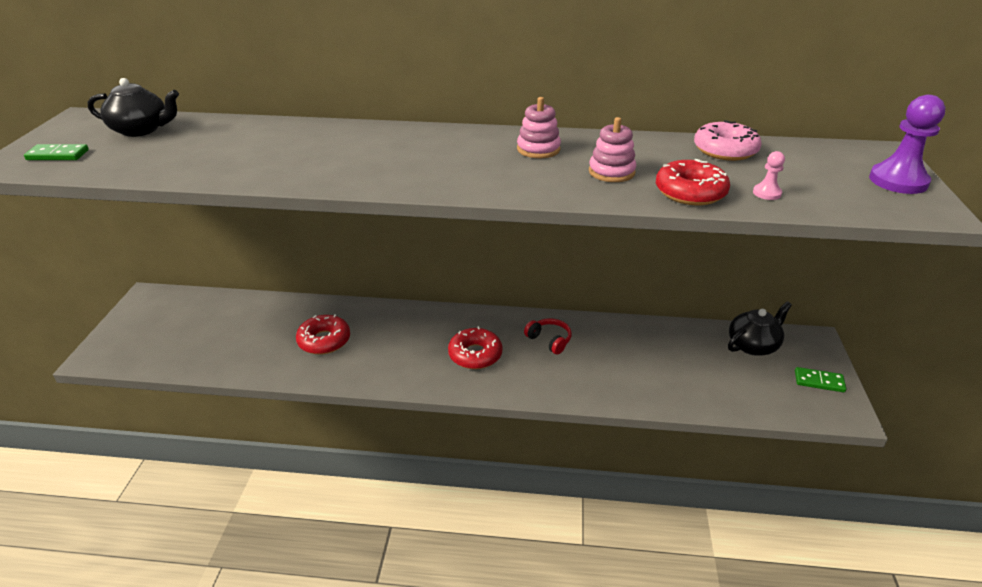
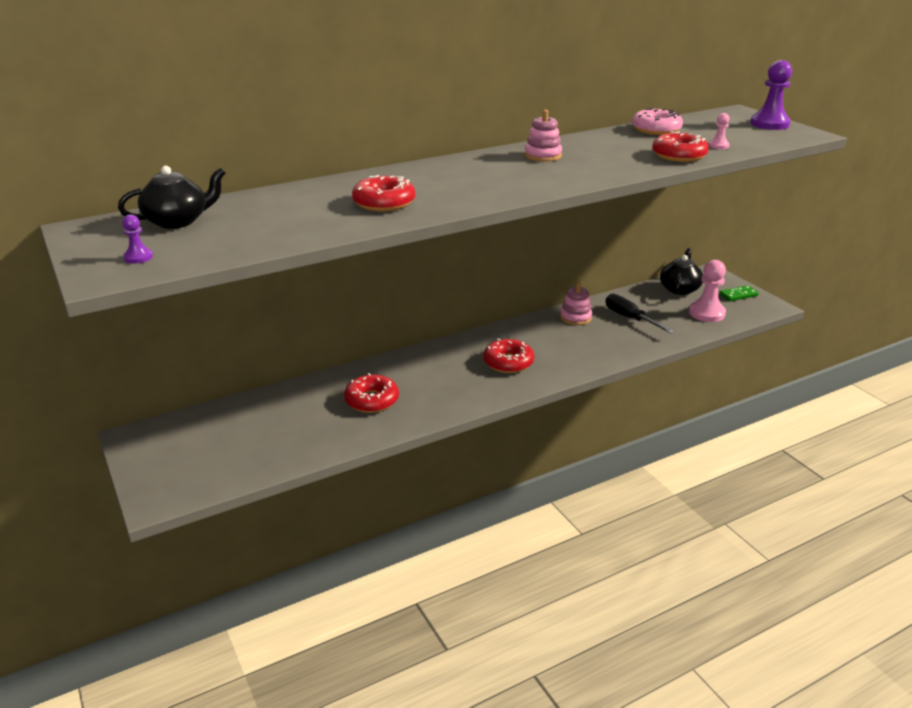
camera: 35 degrees left, 5 degrees down
(58, 155) = (138, 257): green domino -> purple pawn
(303, 160) = (384, 203): none -> red donut
(549, 340) = (549, 334): red headphones -> none
(611, 172) = (614, 157): pink stacking toy -> pink stacking toy (575, 318)
(653, 358) = (630, 318): none -> black screwdriver
(750, 388) = (706, 313): none -> pink pawn

